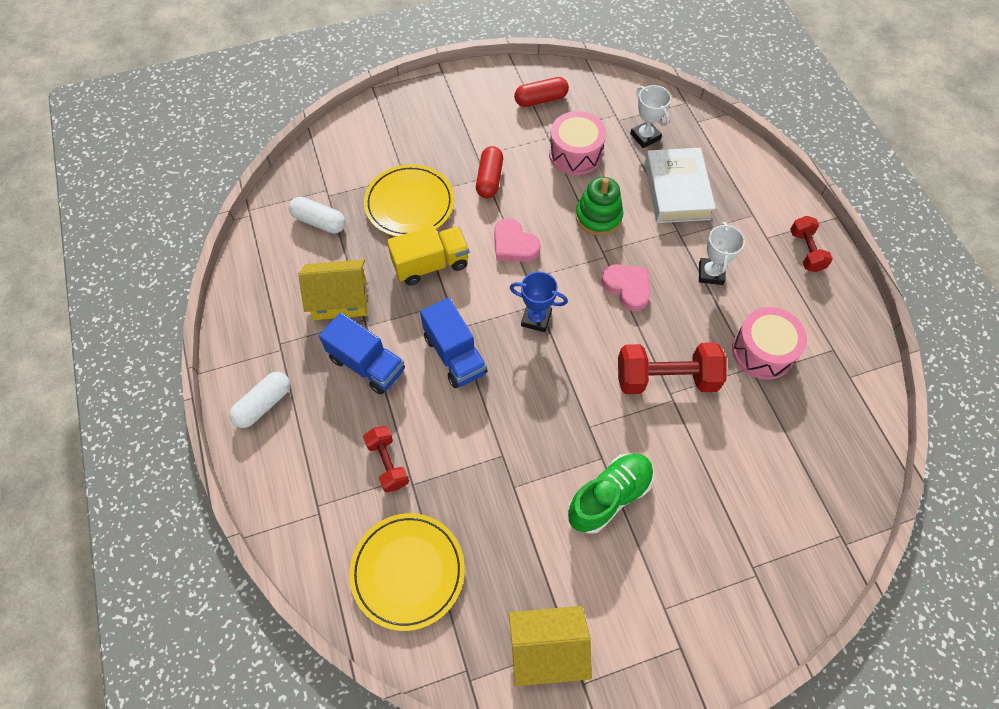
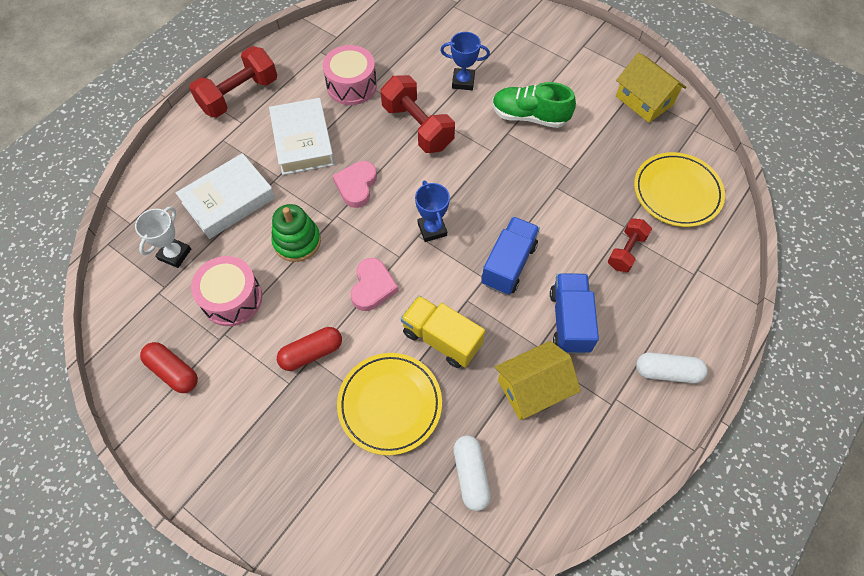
camera: 125 degrees left, 0 degrees up
(340, 299) = (533, 388): yellow house -> yellow house turned 75 degrees counterclockwise
(703, 462) = (463, 81): none -> blue trophy
(711, 273) = (303, 141): white trophy -> white book
(806, 251) = (239, 95): red dumbbell -> red dumbbell, size x1.70

